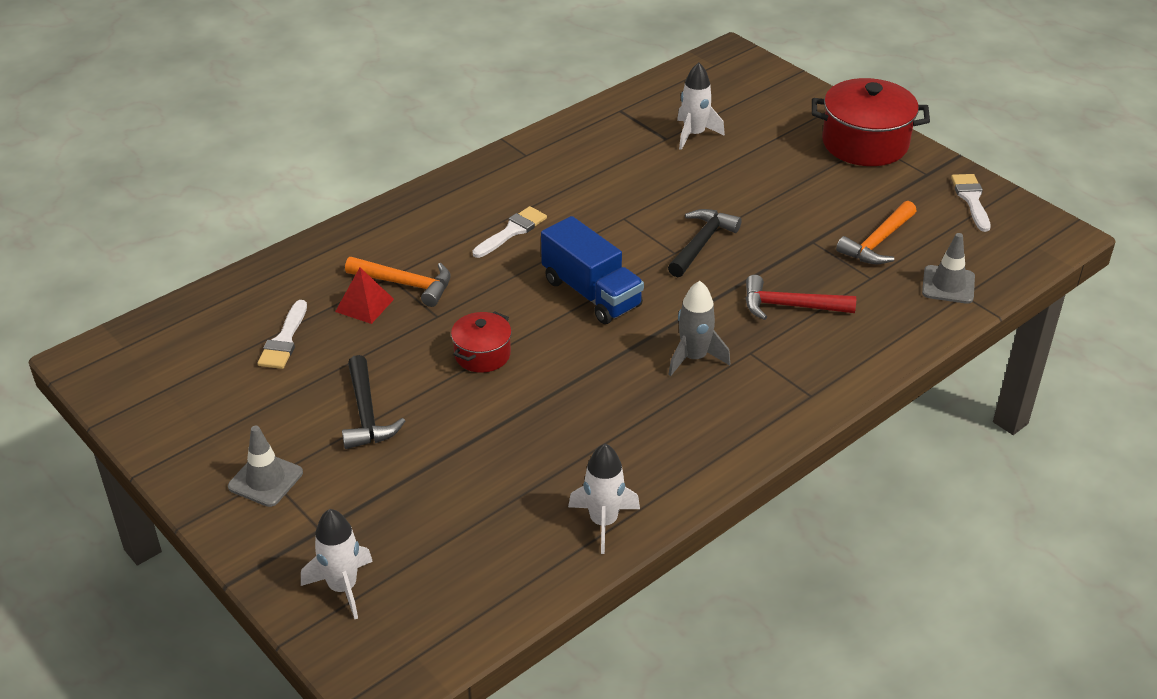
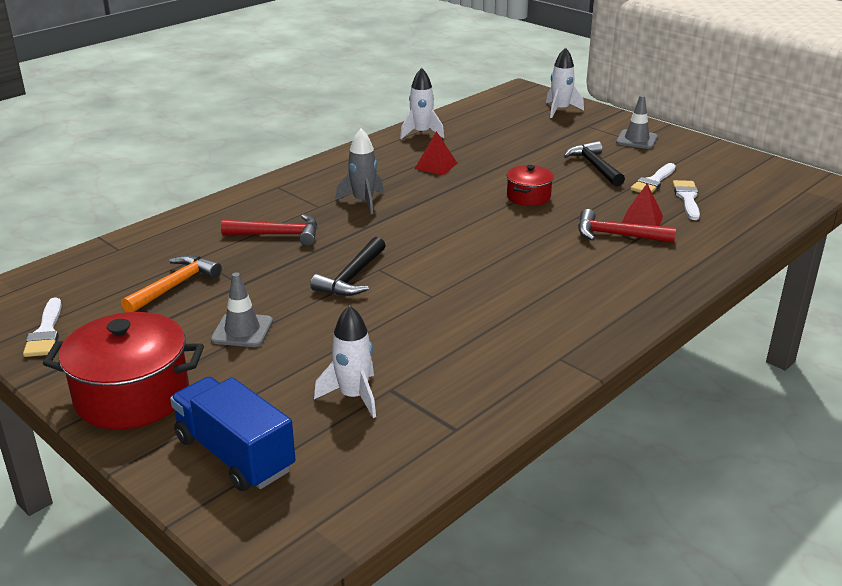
camera: 175 degrees right, 10 degrees down
(405, 284) = (617, 235): orange hammer -> red hammer
(512, 231) = (541, 279): white brush -> white brush (653, 182)
(591, 293) = (452, 236): blue truck -> blue truck (234, 454)
(591, 429) = (436, 166): none -> red pyramid
(948, 285) = (127, 255): grey traffic cone -> grey traffic cone (242, 330)

